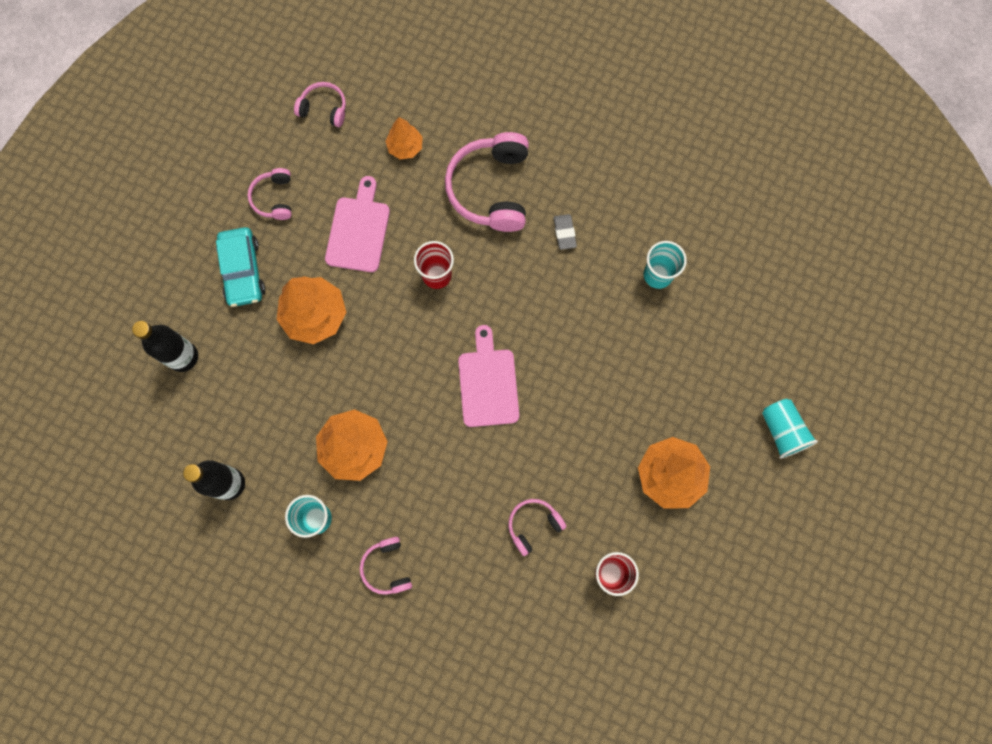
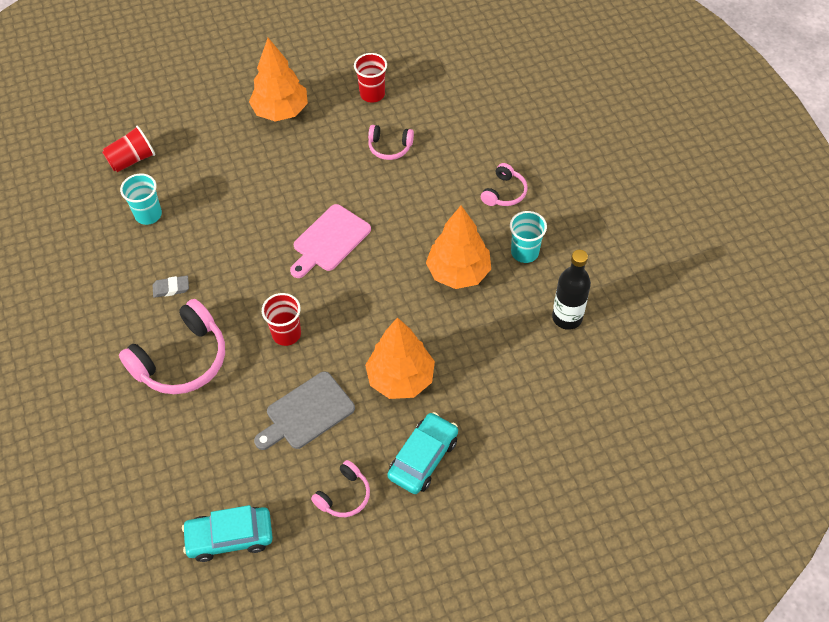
camera: 135 degrees left, 20 degrees down
(183, 357) = (527, 431): black bottle -> none
(324, 108) = (230, 537): pink headphones -> turquoise car
(358, 230) = (307, 413): pink cutting board -> grey cutting board
(405, 147) = (204, 446): orange tree -> none
(564, 233) = (171, 288): grey eraser -> grey eraser turned 45 degrees clockwise
(734, 310) = (132, 160): none -> red cup
(782, 431) = (191, 84): turquoise cup -> none

